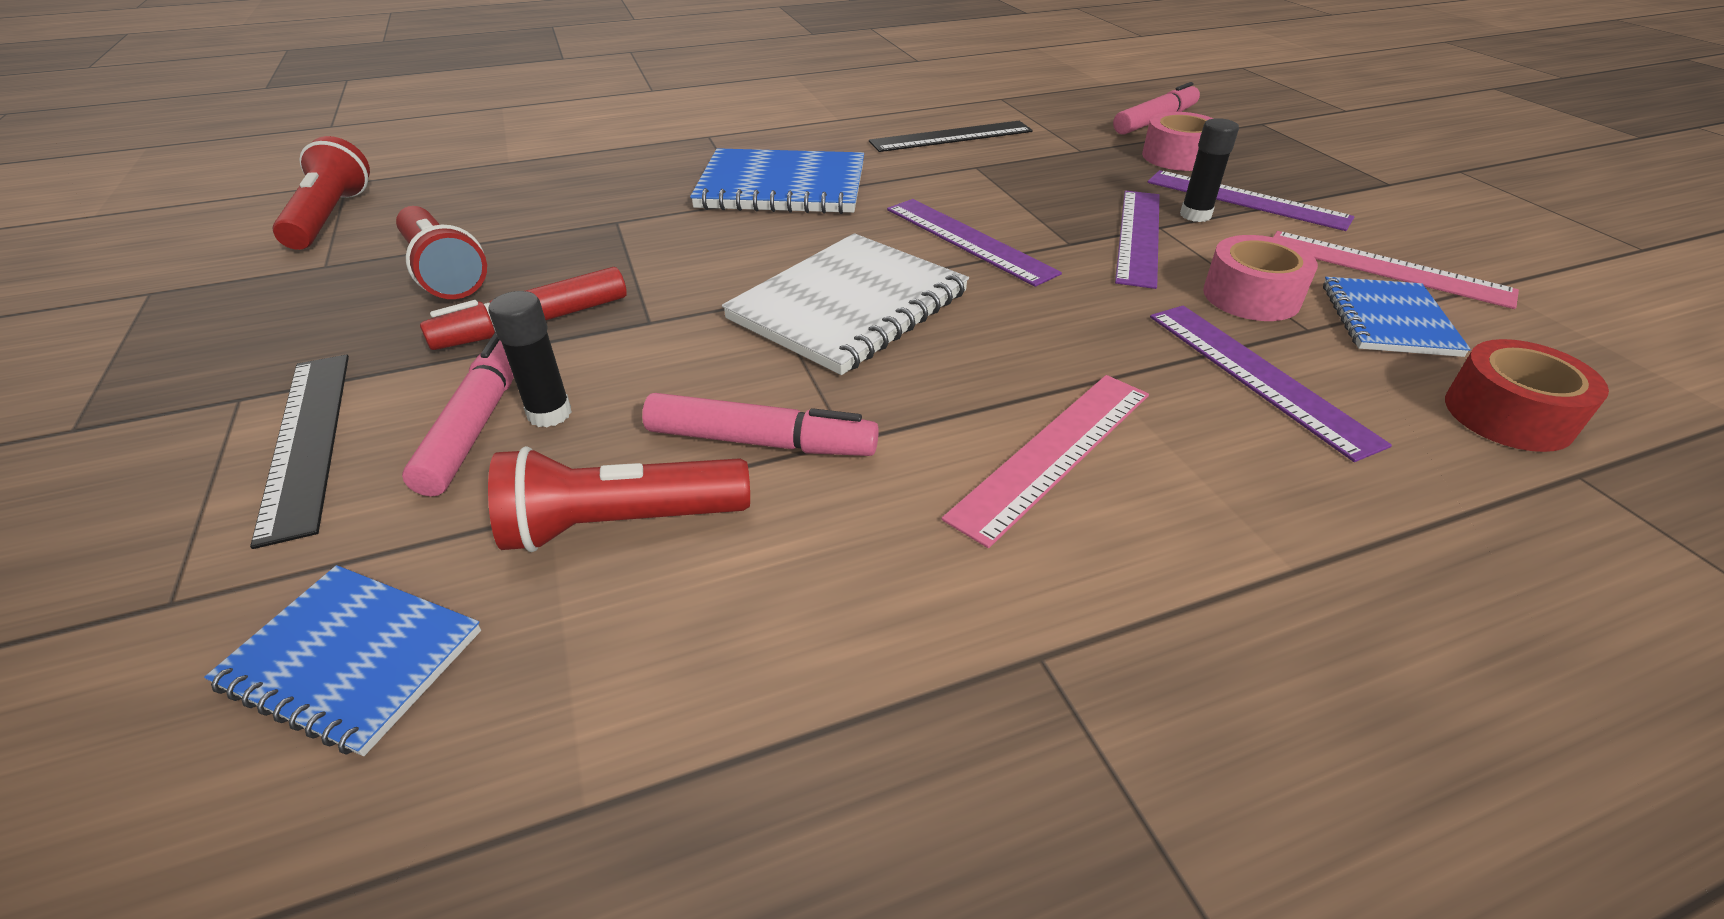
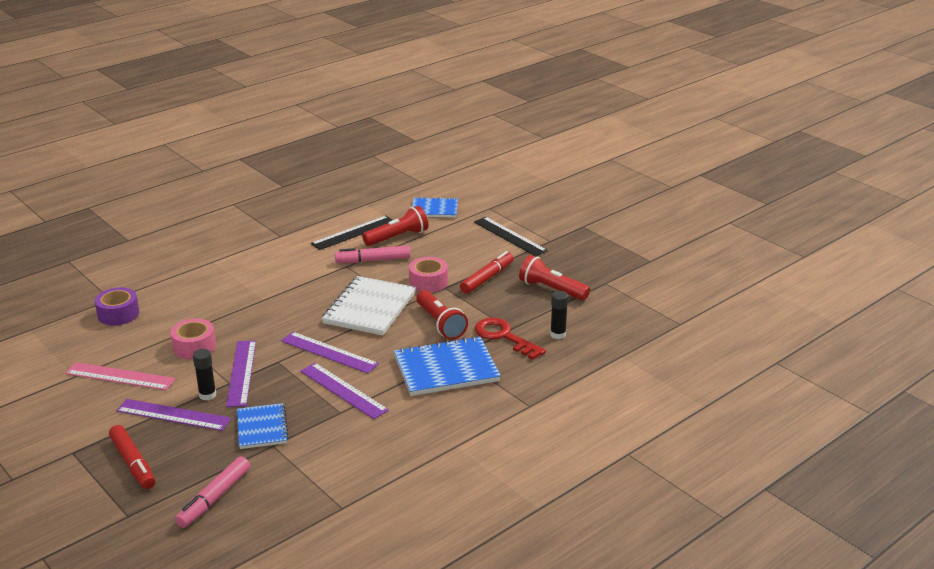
camera: 160 degrees right, 10 degrees down
(330, 217) = (647, 303): red flashlight -> red flashlight (440, 324)
(478, 422) = (465, 249): pink marker -> none
(549, 414) = (446, 255): black glue stick -> black glue stick (558, 334)
(642, 212) = (504, 337): none -> red key
(951, 137) = (365, 441): black ruler -> black ruler (353, 232)
(1054, 453) = (279, 274): pink ruler -> none
(1177, 157) = (206, 451): pink tape -> pink tape (428, 282)
(1257, 376) = (204, 311): purple ruler -> purple ruler (343, 390)
(1282, 160) = (133, 463): none -> red marker
(1388, 320) = (138, 346): blue notebook -> blue notebook (262, 428)
(1508, 415) = (118, 314): red tape -> purple tape

